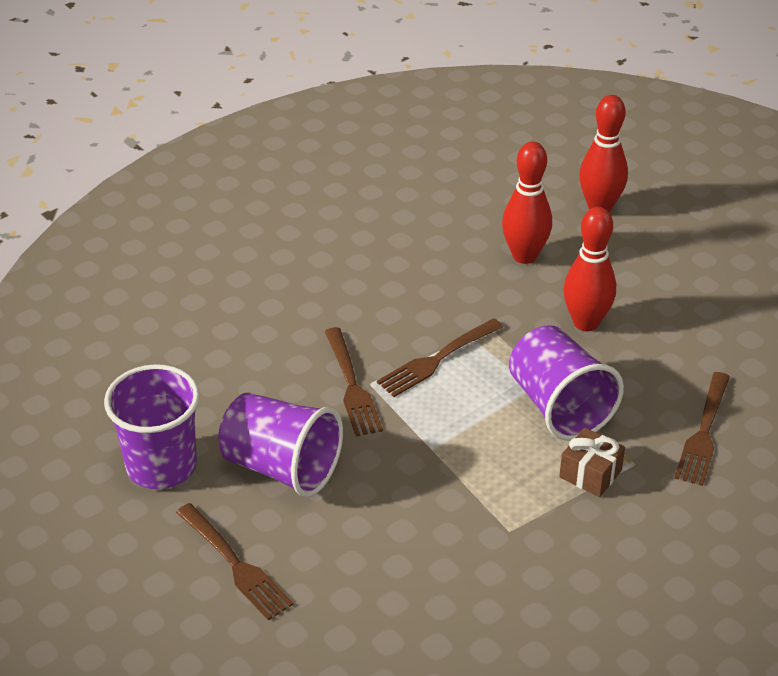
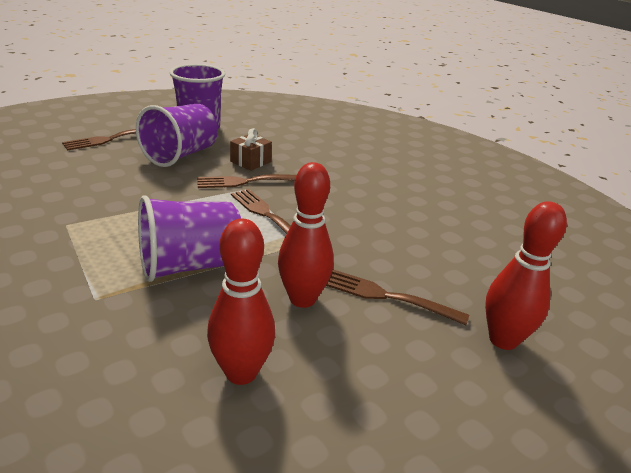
camera: 90 degrees right, 10 degrees down
(524, 256) = (405, 275): red bowling pin -> red bowling pin (241, 372)
(590, 474) = (98, 270): brown gift -> brown gift (250, 162)
(703, 432) = (110, 357): brown fork -> brown fork (387, 296)

